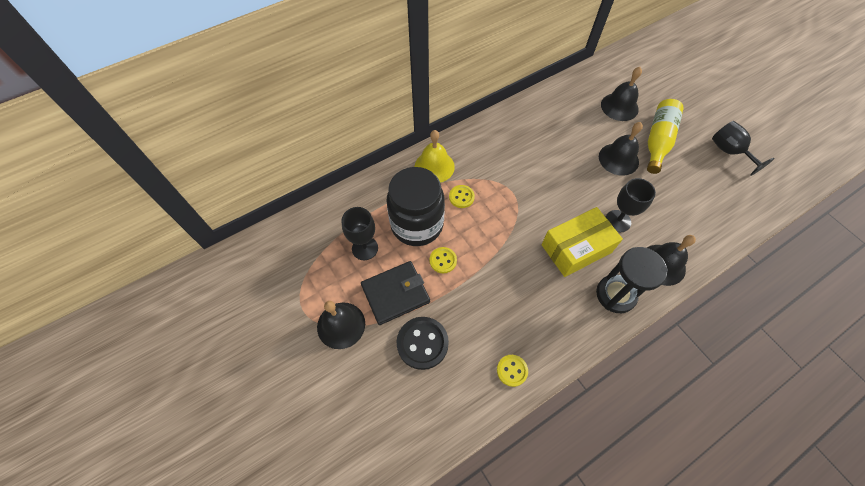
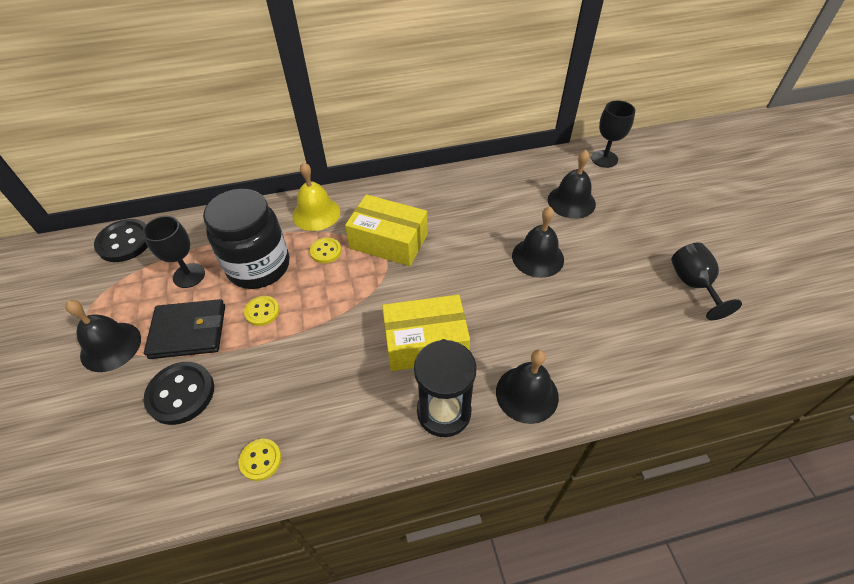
camera: 20 degrees right, 10 degrees down
(290, 235) = (125, 242): none -> black button
(504, 175) = (388, 241): none -> yellow box
(618, 221) = (496, 326): black goblet -> black goblet (604, 159)
(658, 141) = (601, 249): yellow bottle -> none

